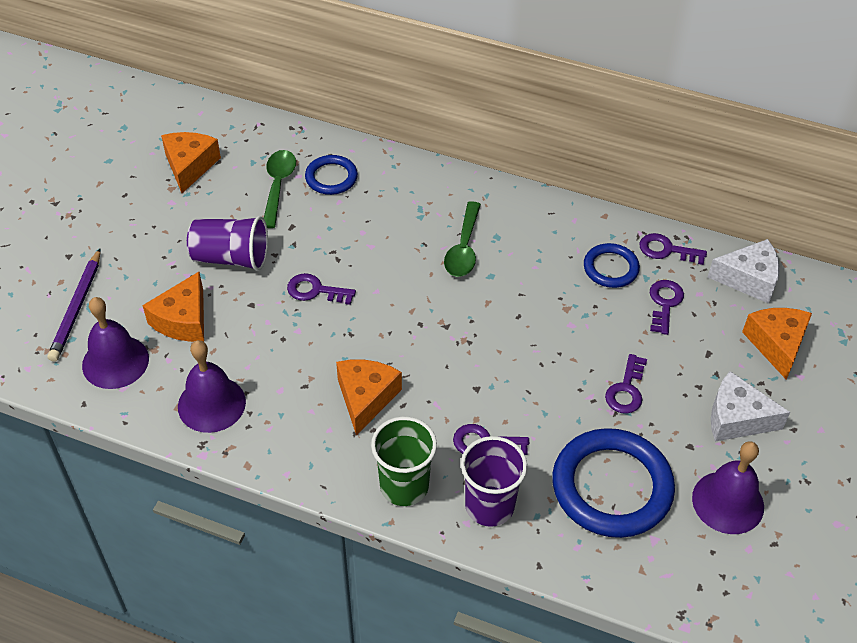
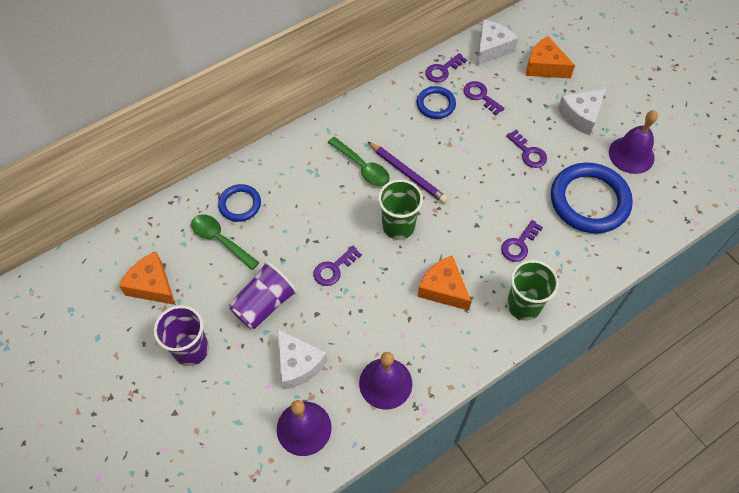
camera: 55 degrees left, 10 degrees up
(77, 308) = (232, 431): purple pencil -> purple pencil (408, 174)
(183, 320) = (298, 364): orange cheese -> white cheese
(414, 317) = (398, 226): none -> green cup
(489, 506) = (565, 268): purple cup -> purple cup (191, 349)

